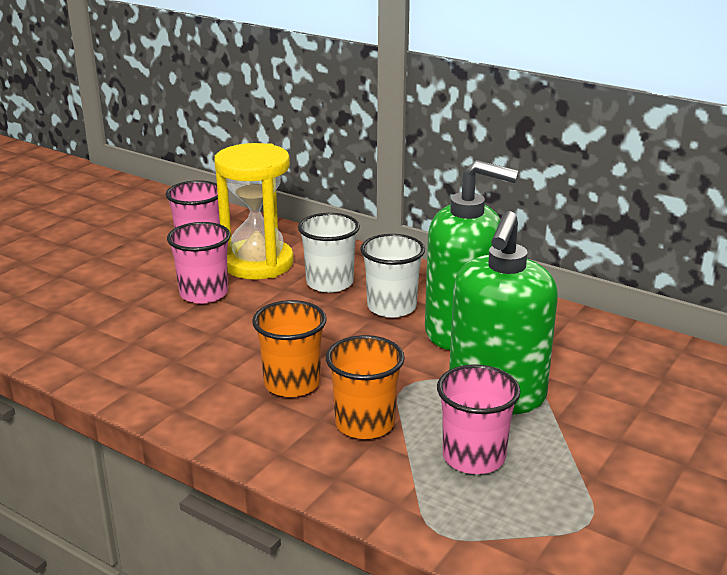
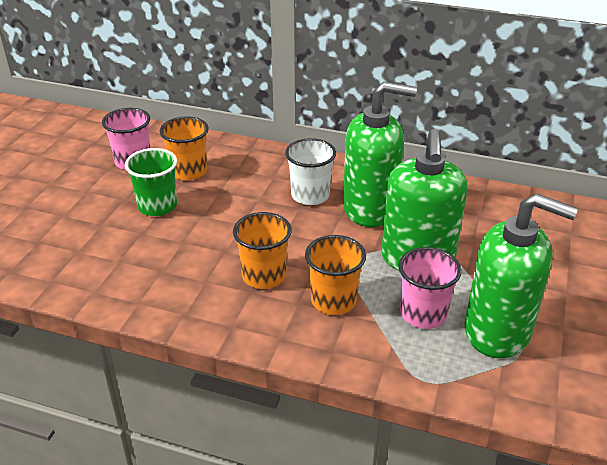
camera: 15 degrees left, 10 degrees up
(204, 293) = (157, 206): pink cup -> green cup
(258, 263) = (188, 171): yellow hourglass -> orange cup
(329, 283) = (253, 181): white cup -> none
(566, 494) = (498, 331): none -> green soap dispenser

